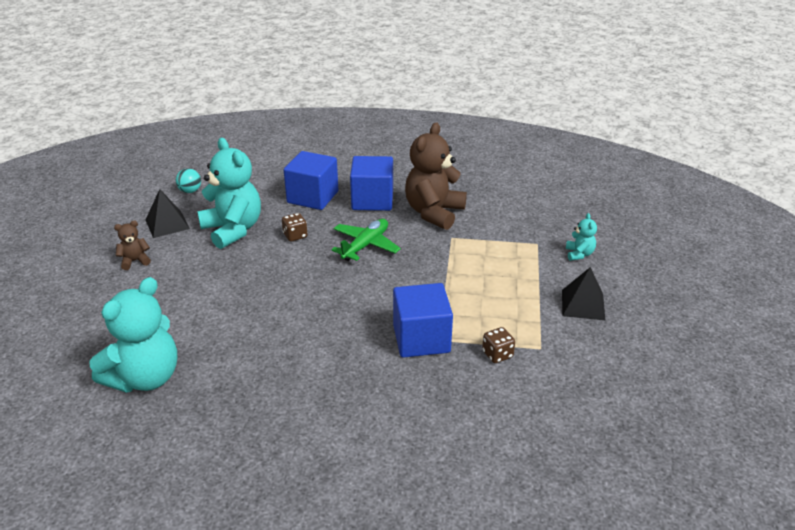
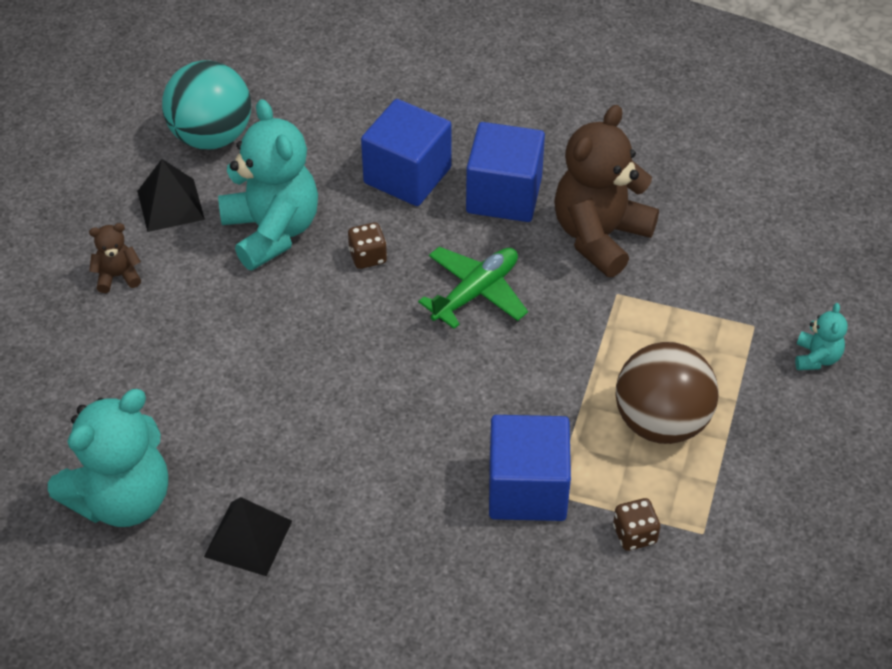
camera: 10 degrees right, 15 degrees up
(190, 191) = (211, 136): turquoise ball -> turquoise ball, size x2.15
(496, 295) = (661, 422): none -> brown ball
(583, 304) = (792, 460): black pyramid -> black pyramid (248, 538)

